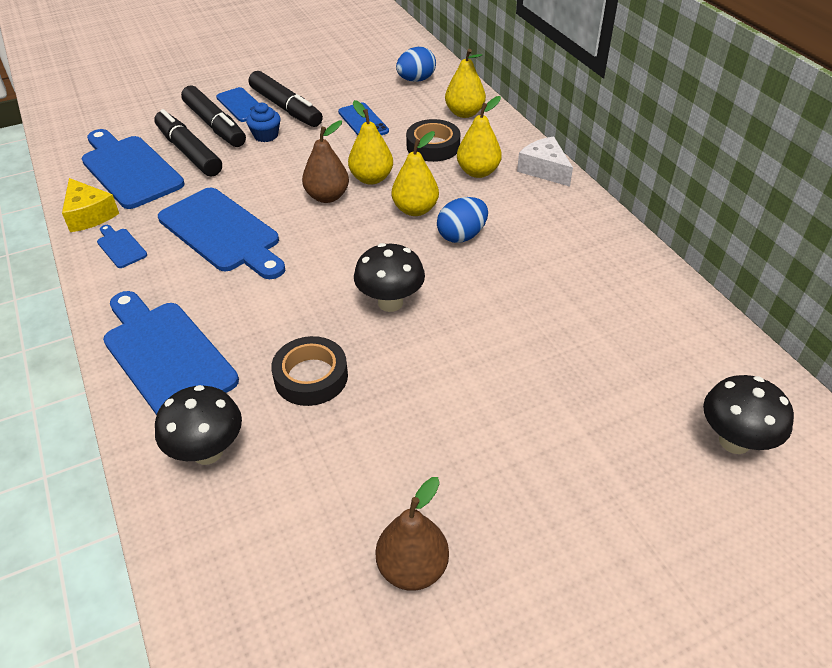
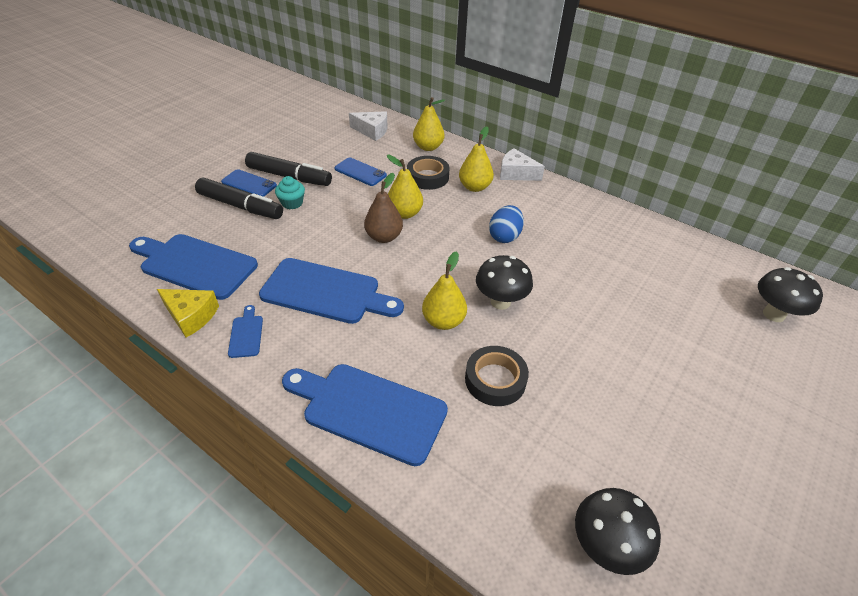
camera: 30 degrees left, 0 degrees up
(120, 247) = (246, 334): blue cutting board -> blue cutting board turned 60 degrees clockwise
(189, 152) = (237, 234): black marker -> none
(208, 452) = (472, 474): black mushroom -> black mushroom (605, 546)
(266, 135) = (292, 203): blue cupcake -> turquoise cupcake
(412, 568) = (685, 488): brown pear -> none
(415, 209) = (456, 227): yellow pear -> yellow pear (443, 321)
(416, 80) = (372, 131): blue egg -> white cheese

